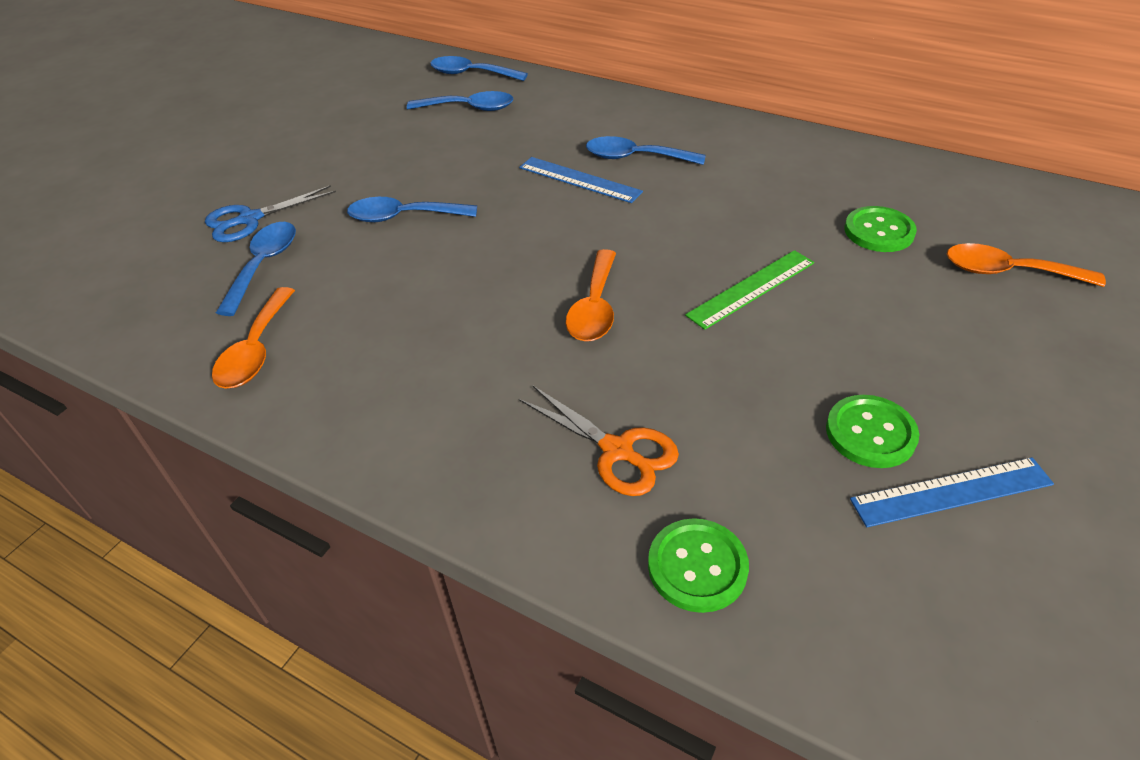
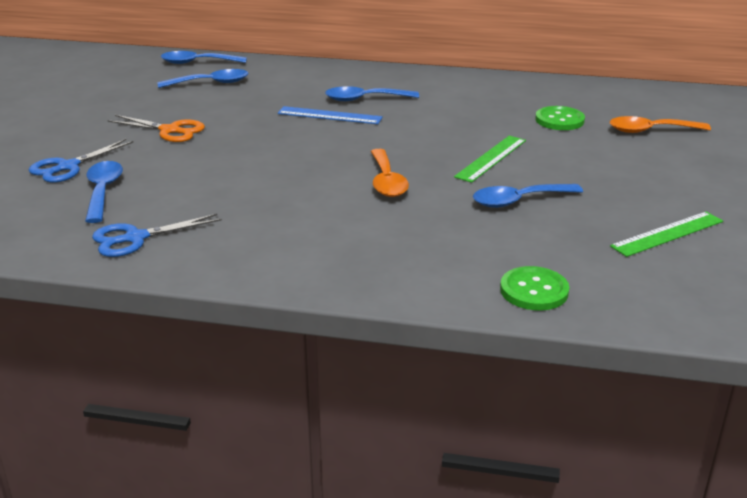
camera: 20 degrees left, 15 degrees down
(256, 350) = (135, 238): orange spoon -> blue scissors
(403, 217) = (202, 151): blue spoon -> blue spoon (518, 201)
(617, 450) = (449, 248): orange scissors -> orange scissors (170, 130)
(870, 433) = (606, 215): green button -> none
(951, 492) = (667, 234): blue ruler -> green ruler

